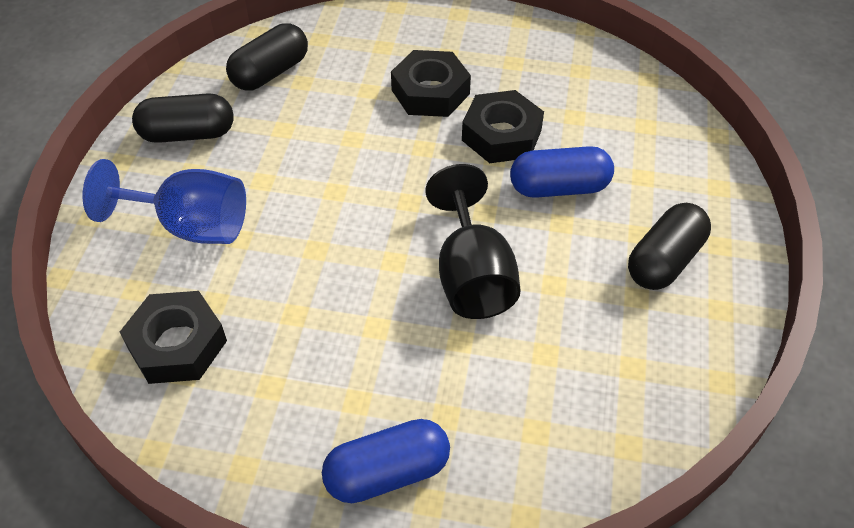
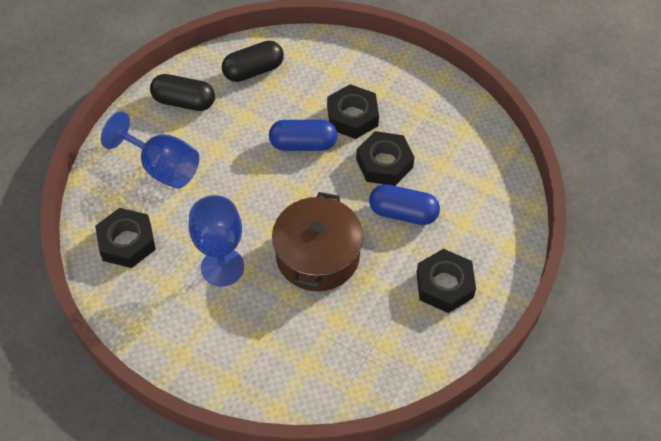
camera: 20 degrees right, 5 degrees up
(341, 334) = (222, 267): none -> blue goblet
(387, 472) = (213, 358): blue capsule -> blue capsule (303, 144)
(472, 276) = (317, 255): black goblet -> brown pot
(664, 260) = (444, 285): black capsule -> black nut

